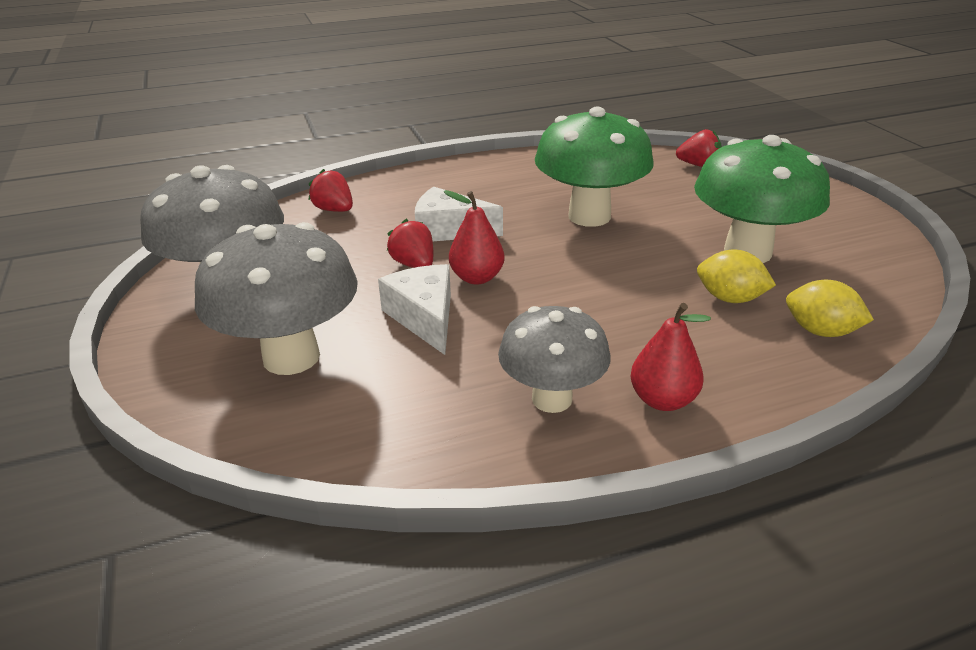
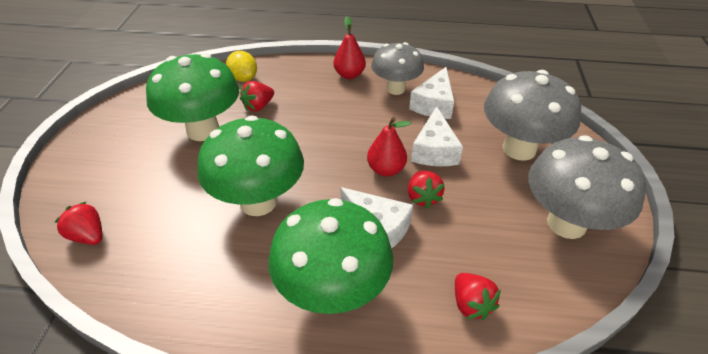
camera: 155 degrees left, 10 degrees up
(459, 188) = (332, 293): none -> green mushroom
(461, 390) = (434, 104): none -> white cheese
(729, 298) = (258, 106): yellow lemon -> red strawberry

